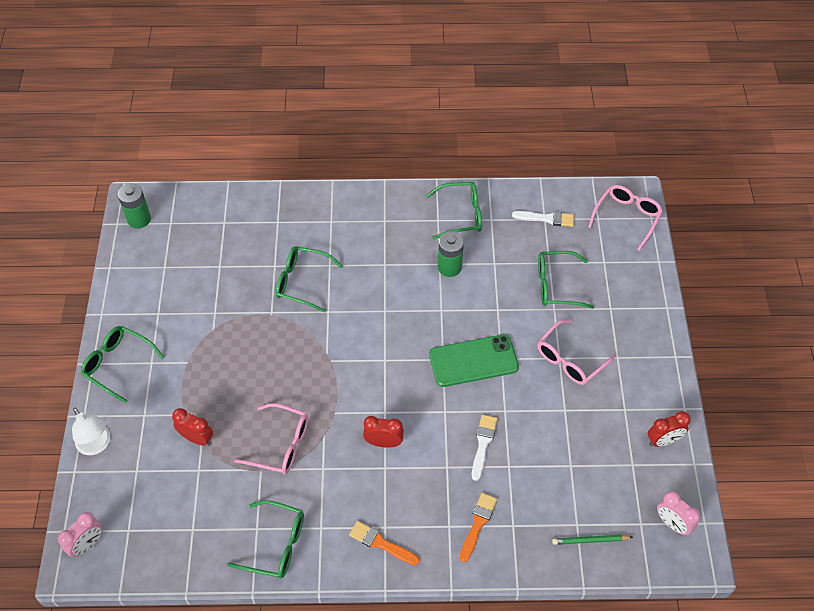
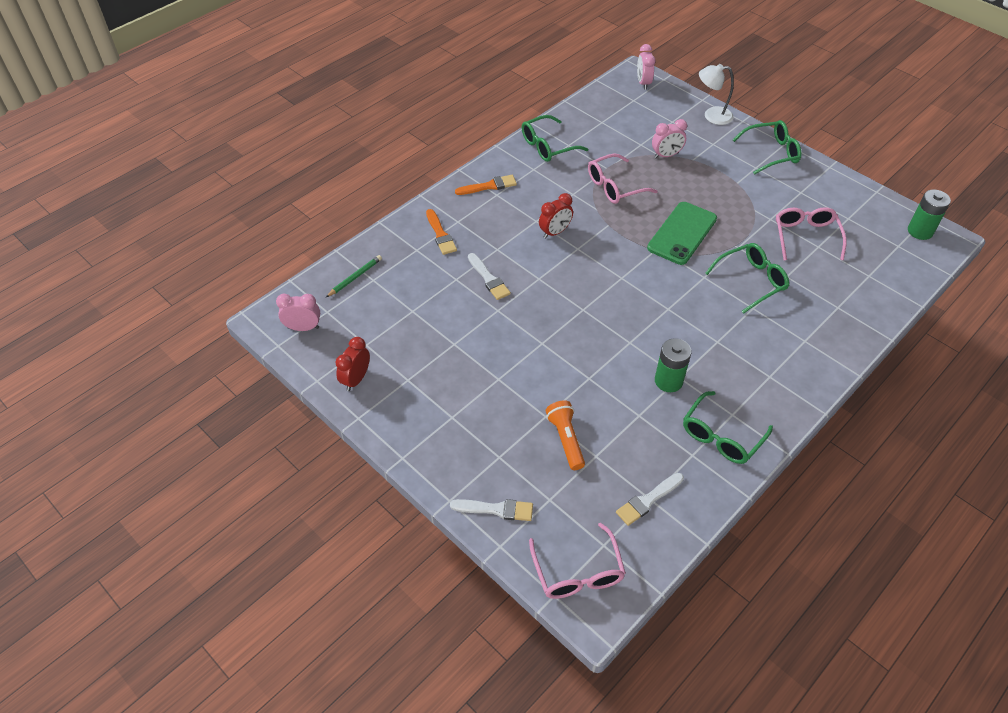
camera: 135 degrees right, 5 degrees down
(197, 438) = (666, 155): red clock -> pink clock
(473, 361) = (560, 325): green phone -> green phone (682, 233)
(557, 285) = (566, 439): green glasses -> orange flashlight
(570, 359) = (488, 385): pink glasses -> pink glasses (806, 237)
(642, 281) = (496, 509): none -> white brush

